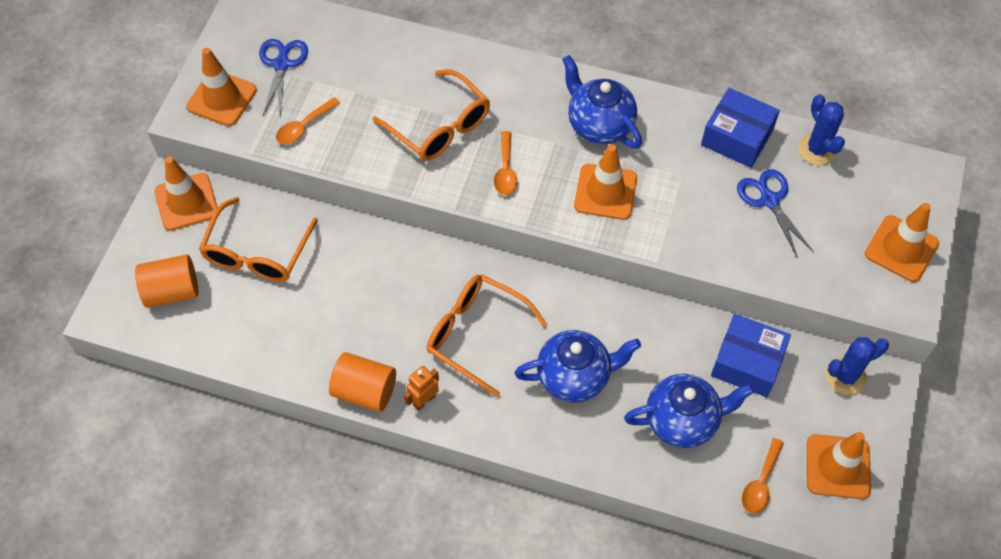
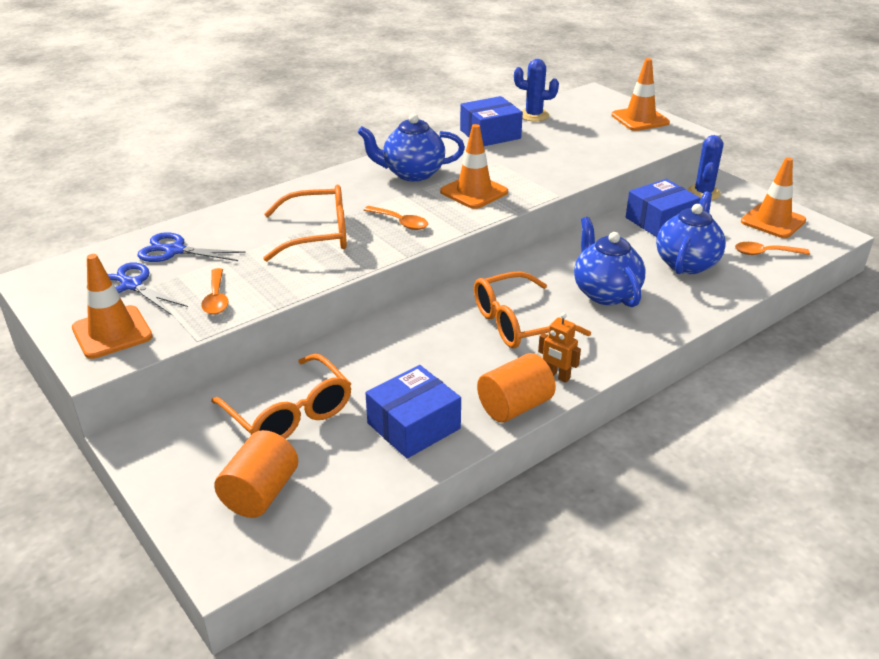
camera: 55 degrees left, 25 degrees down
(186, 202) = (169, 438): orange traffic cone -> none
(297, 337) = (413, 426): none -> blue box
(424, 400) = (557, 376): orange robot -> orange robot turned 45 degrees counterclockwise
(574, 377) = (605, 293): blue teapot -> blue teapot turned 45 degrees counterclockwise
(760, 483) = (765, 253): orange spoon -> orange spoon turned 120 degrees clockwise
(769, 200) = (554, 142): blue scissors -> blue scissors (175, 251)

